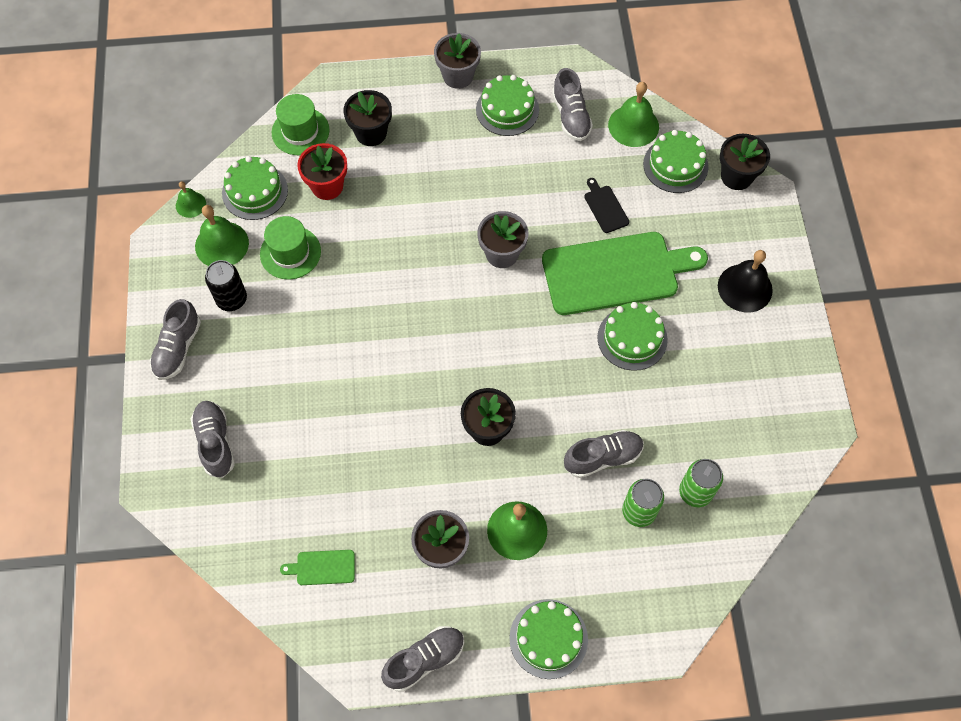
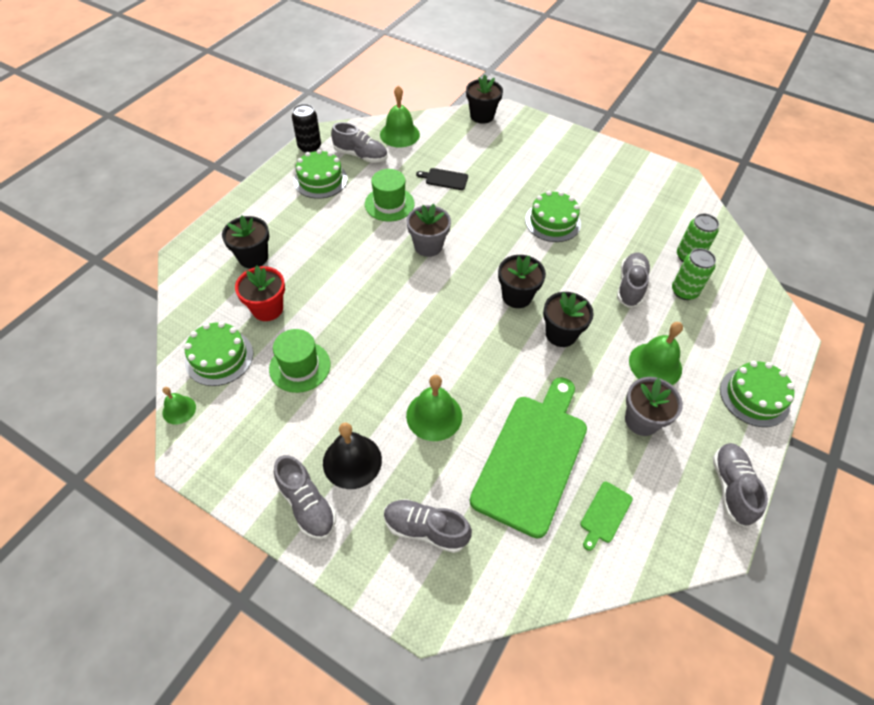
camera: 55 degrees left, 10 degrees down
(222, 244) = (242, 409): green bell -> green bell (434, 415)
(232, 299) = (300, 433): black can -> black can (309, 147)
(300, 131) = (201, 297): green hat -> green hat (389, 204)
(458, 76) = (265, 187): grey flower pot -> none
(503, 365) = (517, 296): none -> black flower pot
(616, 273) = (497, 201): green cutting board -> green cutting board (532, 457)
(675, 165) = (447, 134): green cake -> none
(745, 288) = (561, 155): black bell -> black bell (352, 461)

